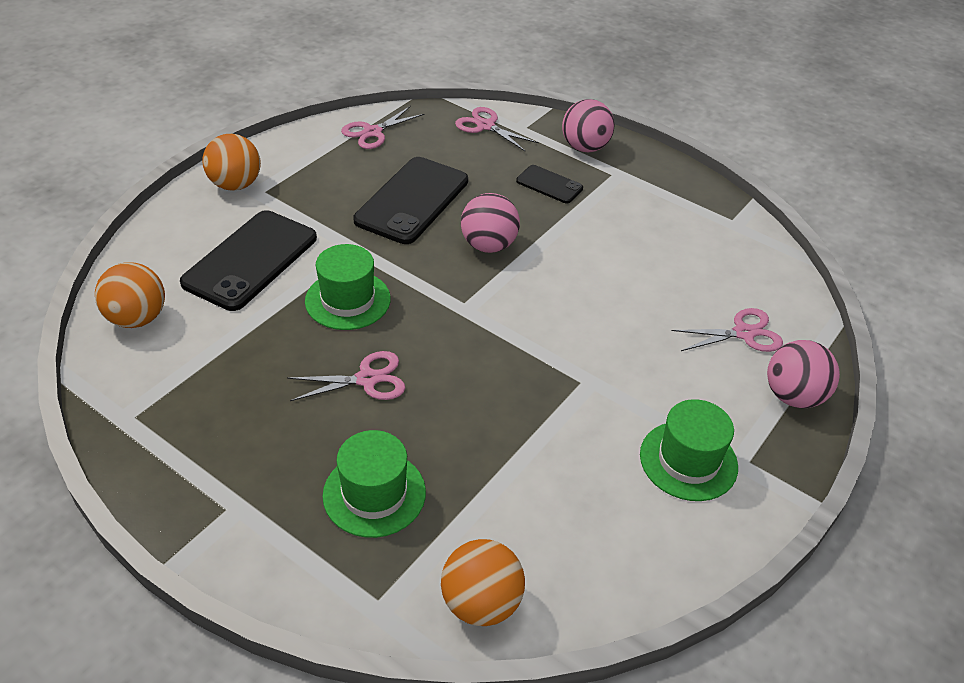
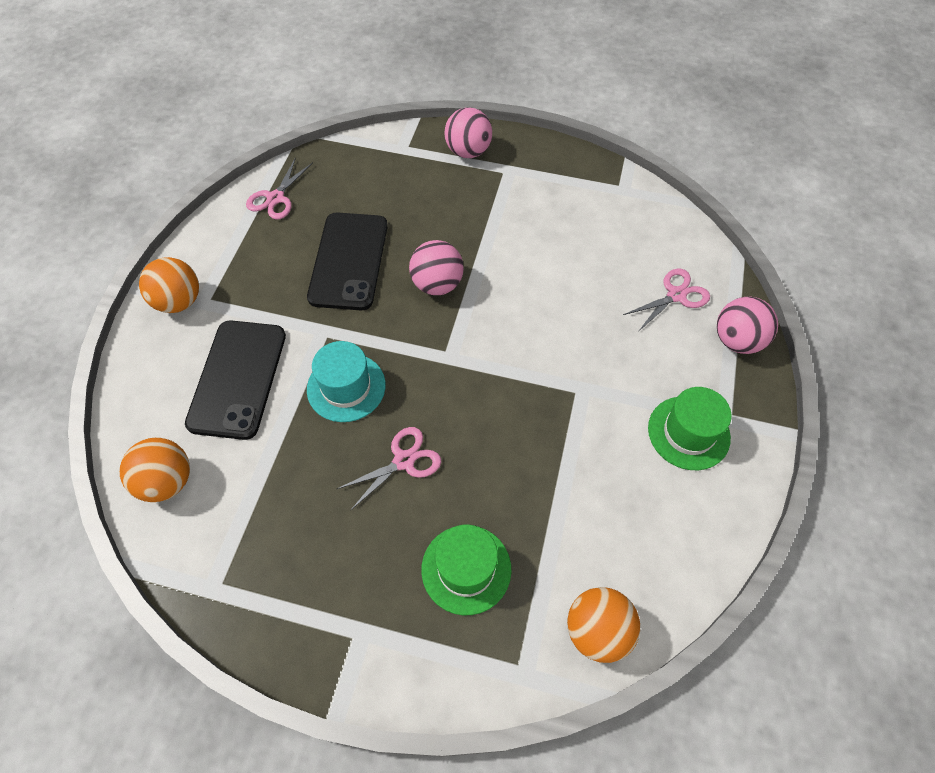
camera: 20 degrees left, 15 degrees up
(348, 300) = (346, 387): green hat -> turquoise hat
(485, 126) = (372, 157): pink scissors -> none
(549, 185) = (457, 202): black phone -> none

